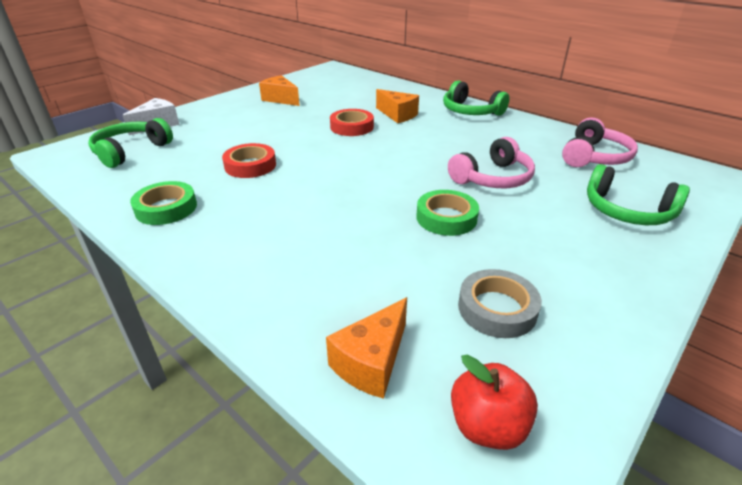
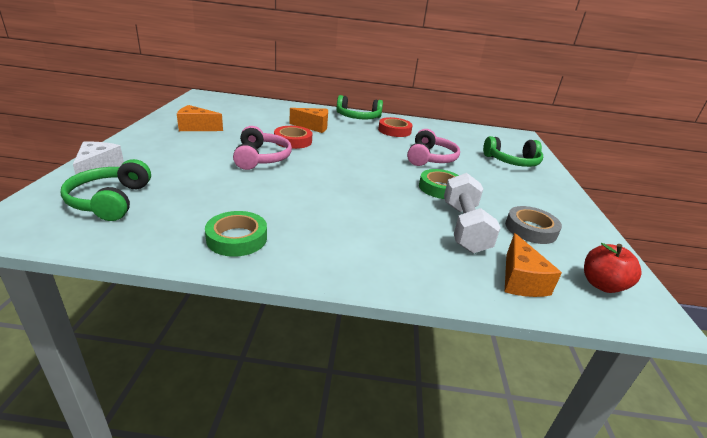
camera: 40 degrees left, 5 degrees down
(250, 165) = (257, 186): red tape -> red tape (394, 131)
(401, 272) = (464, 227): none -> white dumbbell
(594, 157) = (460, 135): pink headphones -> pink headphones (261, 158)

